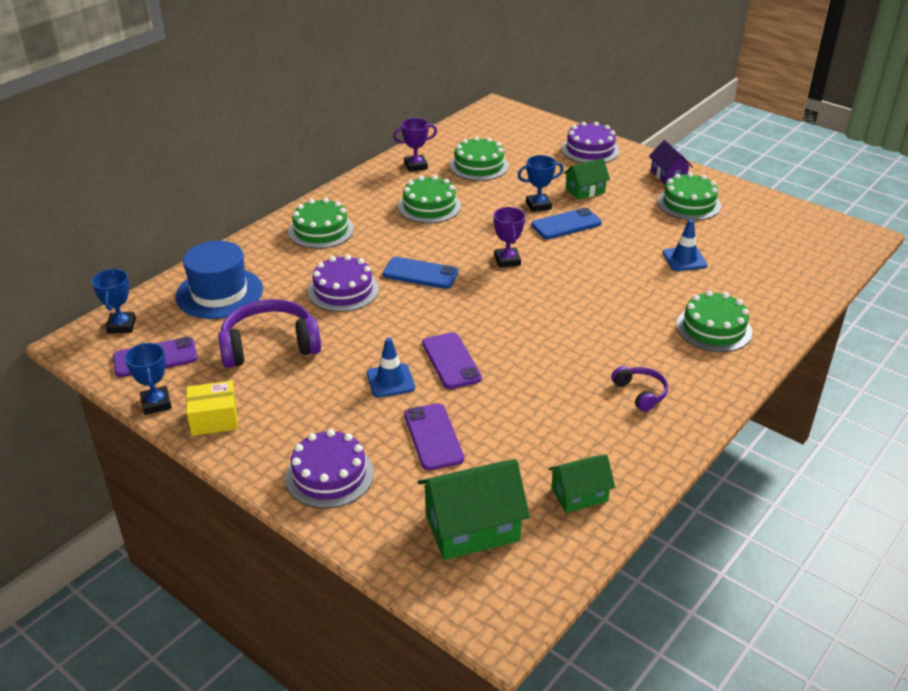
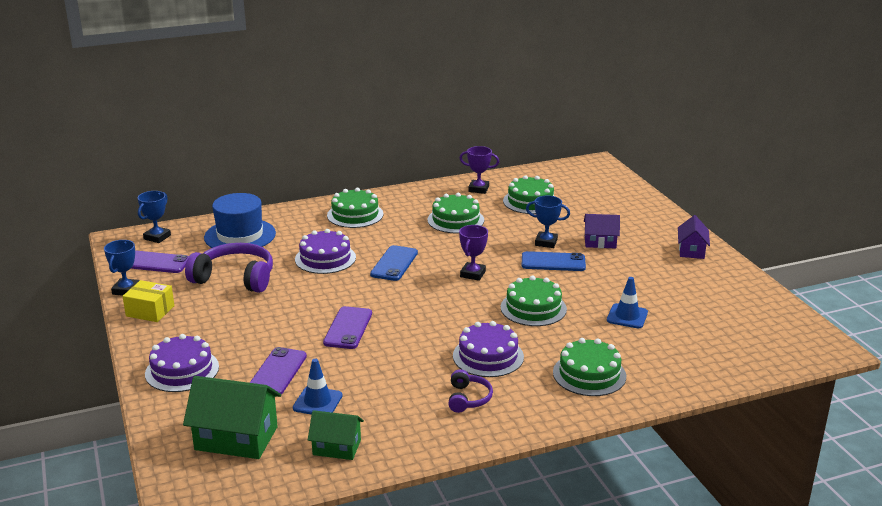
camera: 30 degrees right, 10 degrees down
(390, 381) = (290, 326): blue traffic cone -> blue traffic cone (317, 402)
(420, 273) = (394, 264): blue phone -> blue phone turned 60 degrees clockwise
(585, 191) = (600, 242): green house -> purple house
(590, 150) = (642, 213): purple cake -> purple cake (488, 356)
(689, 203) = (684, 276): green cake -> green cake (533, 308)

